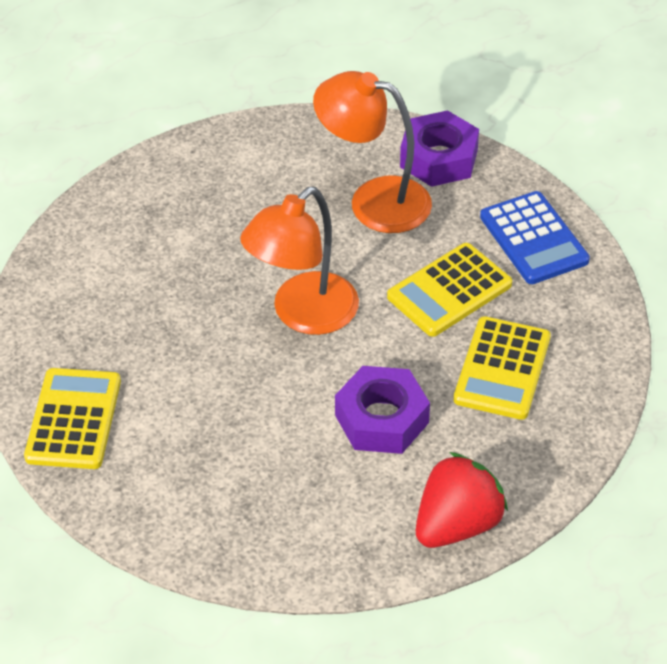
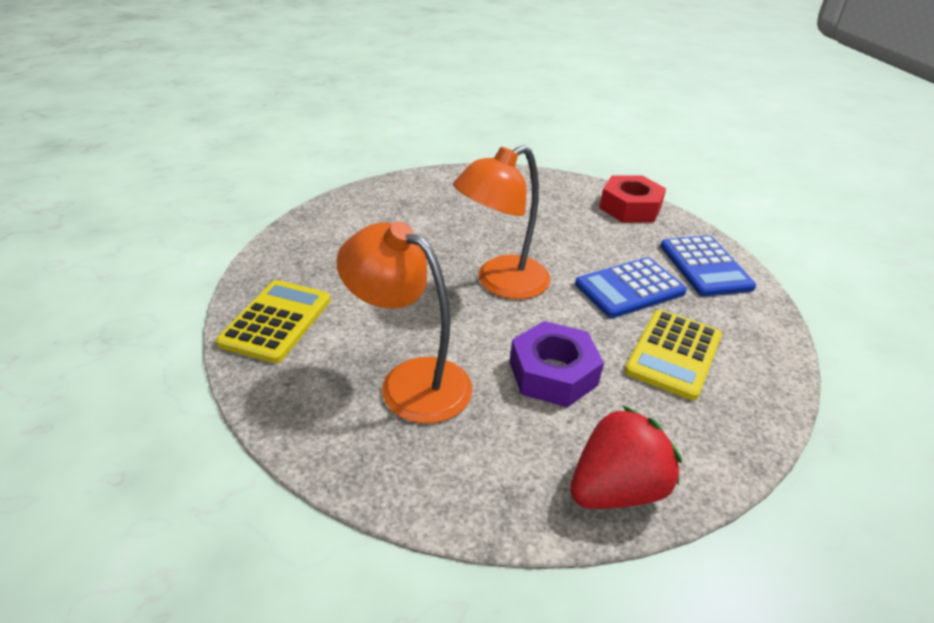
camera: 10 degrees right, 10 degrees down
(374, 201) = (575, 223): orange lamp -> orange lamp (410, 381)
(438, 158) = (630, 208): purple nut -> red nut
(449, 291) = (629, 288): yellow calculator -> blue calculator

